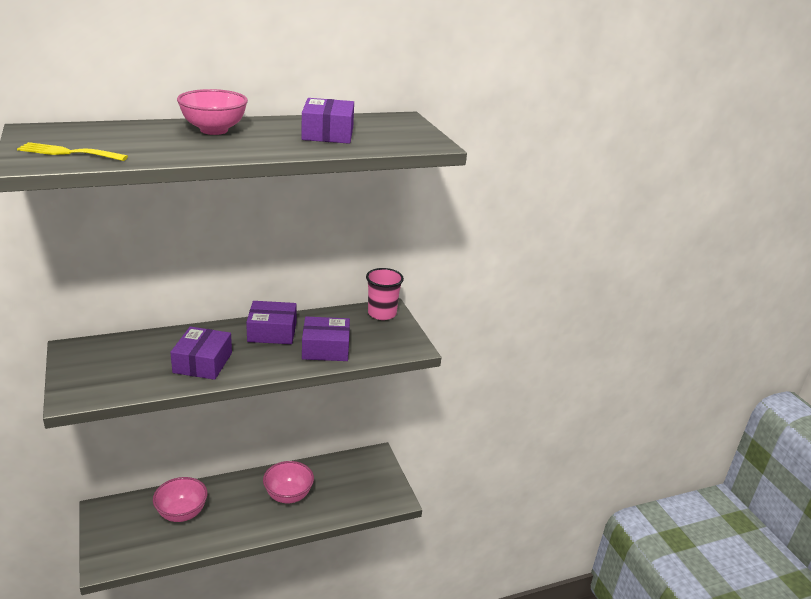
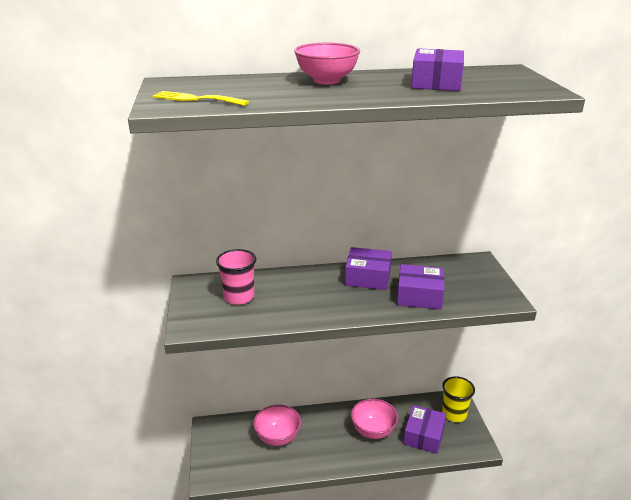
camera: 15 degrees right, 0 degrees up
(202, 363) = (304, 302): purple box -> purple box (424, 435)
(374, 469) = (454, 414): none -> yellow cup
(382, 313) = (473, 265): pink cup -> pink cup (239, 297)

